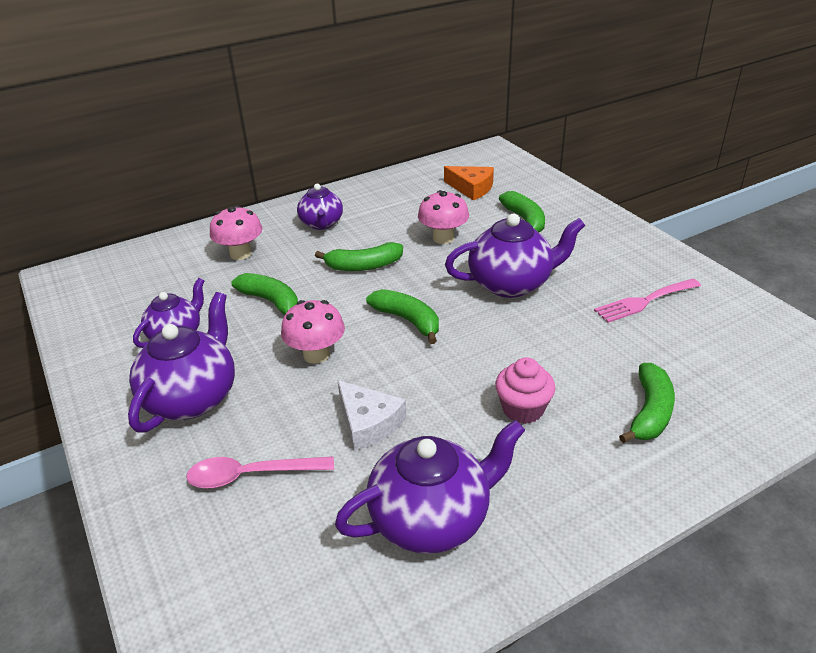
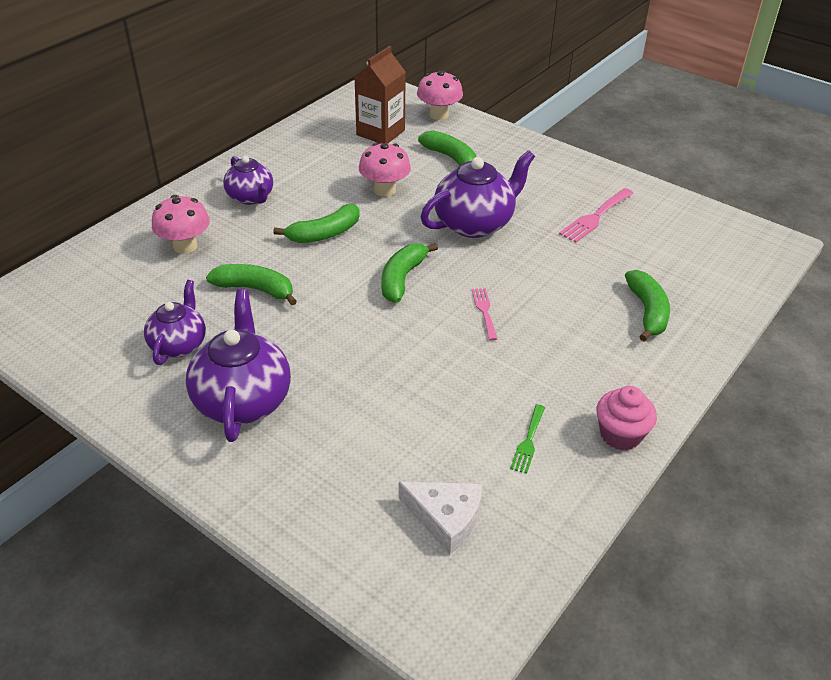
camera: 25 degrees left, 5 degrees up
(251, 475) = (351, 452): pink spoon -> none
(316, 354) = (337, 330): pink mushroom -> pink mushroom (439, 115)
(368, 423) = (426, 379): white cheese -> white cheese (445, 518)
(408, 320) = (402, 278): green banana -> green banana turned 90 degrees counterclockwise
(432, 518) = (528, 441): purple teapot -> green fork
(469, 369) = (484, 311): none -> pink fork
(471, 188) = (380, 132): orange cheese -> brown carton
(523, 409) = (548, 334): pink cupcake -> pink cupcake (620, 435)

